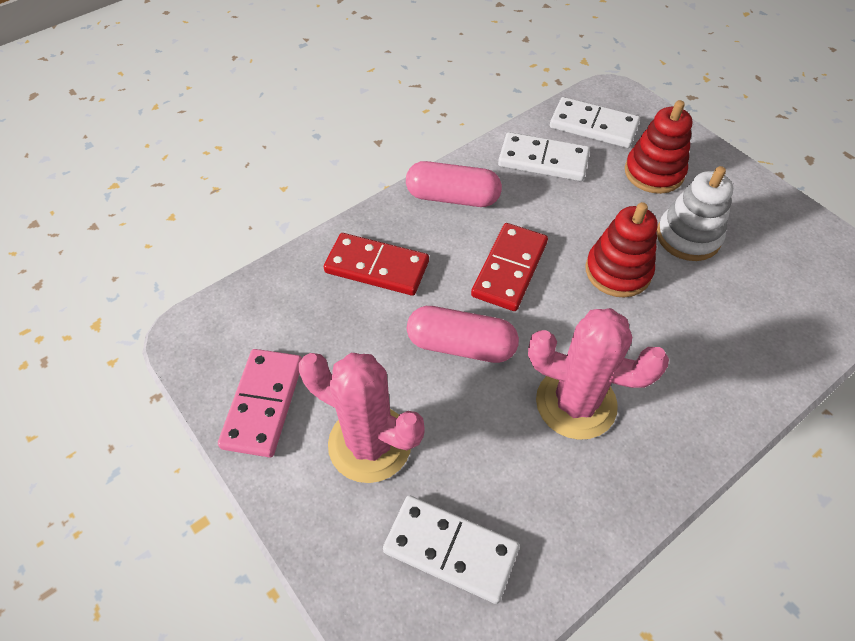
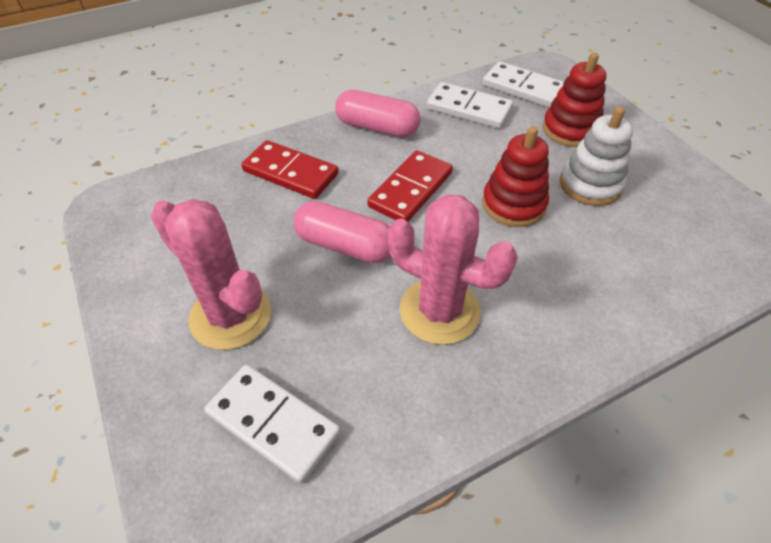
camera: 10 degrees right, 5 degrees down
(263, 404) = (148, 268): pink domino -> none

